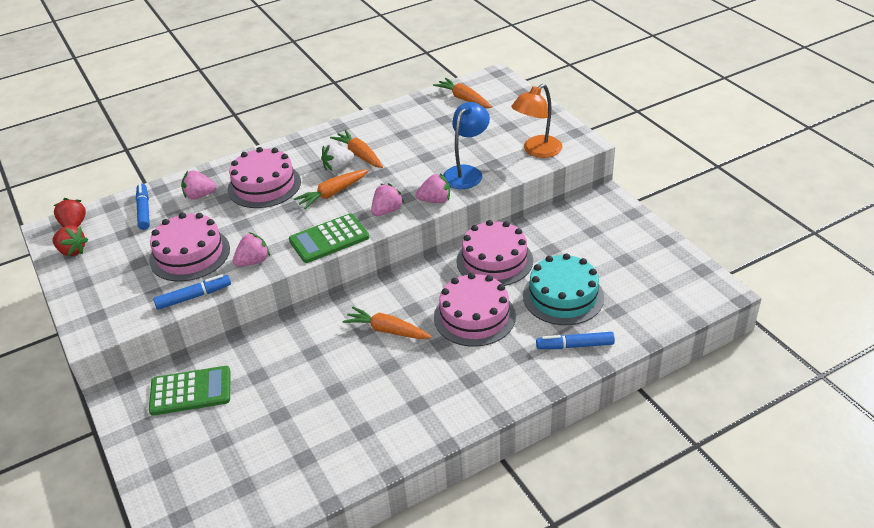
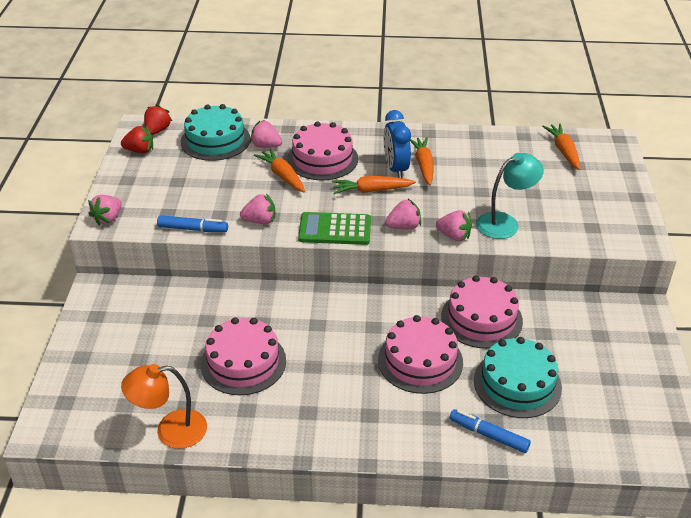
camera: 30 degrees right, 0 degrees up
(72, 251) = (140, 151): red strawberry -> red strawberry turned 60 degrees counterclockwise
(96, 326) = (108, 219): none -> pink strawberry
(144, 210) = (215, 140): blue marker -> turquoise cake
(189, 254) = (218, 192): pink cake -> pink cake (243, 362)
(190, 391) = (149, 307): green calculator -> none
(338, 167) = (395, 169): white strawberry -> blue clock
(387, 330) = (336, 335): orange carrot -> orange carrot (282, 176)
(466, 172) = (505, 223): blue lamp -> turquoise lamp
(537, 151) = (591, 231): orange lamp -> orange lamp (170, 431)

